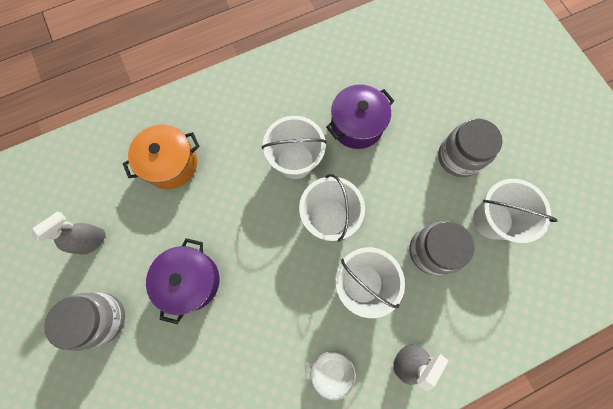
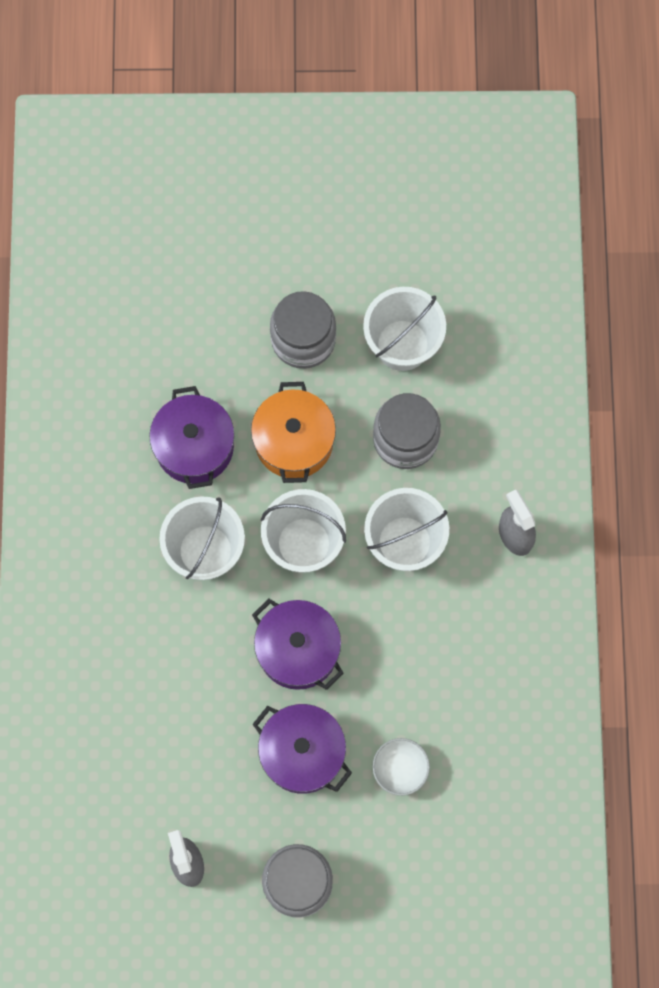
camera: 65 degrees left, 0 degrees up
(171, 164) = (128, 719): orange pot -> orange pot (294, 441)
(258, 246) = (298, 650): none -> purple pot
(331, 371) = (487, 627): white bowl -> white bowl (400, 769)

